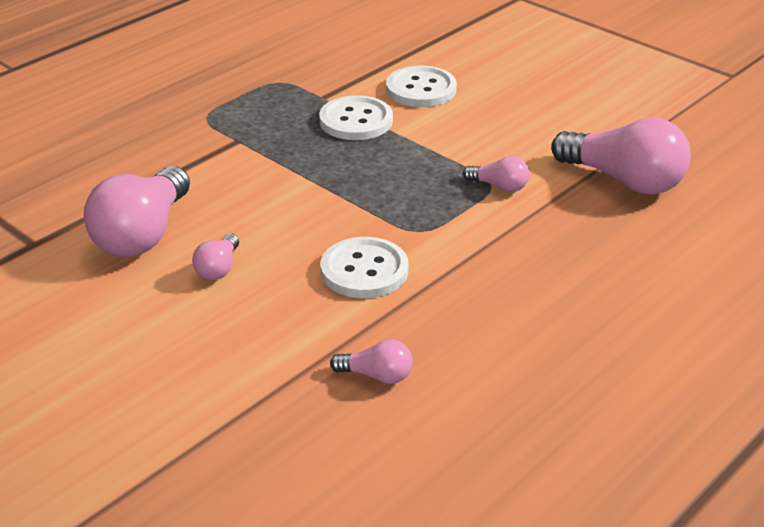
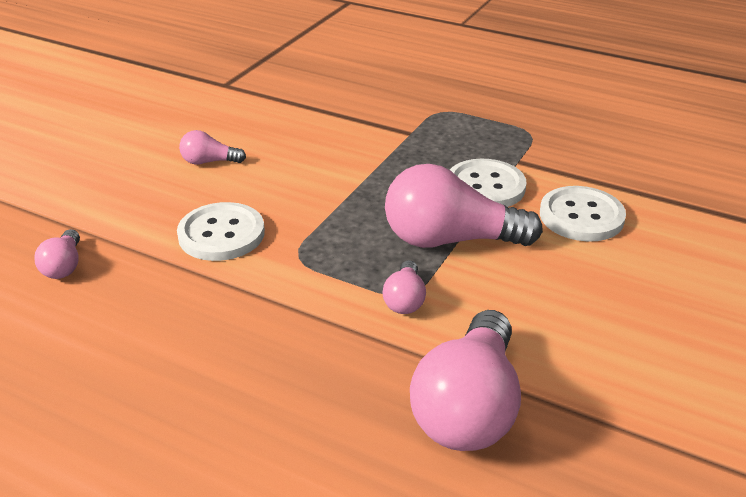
camera: 75 degrees right, 0 degrees up
(143, 234) = (249, 121): pink light bulb -> pink light bulb (450, 240)

